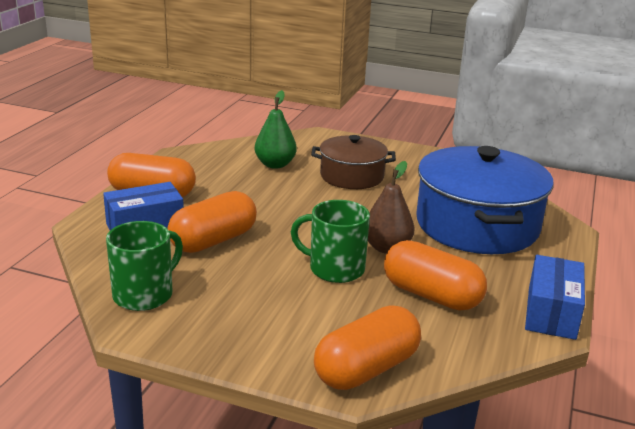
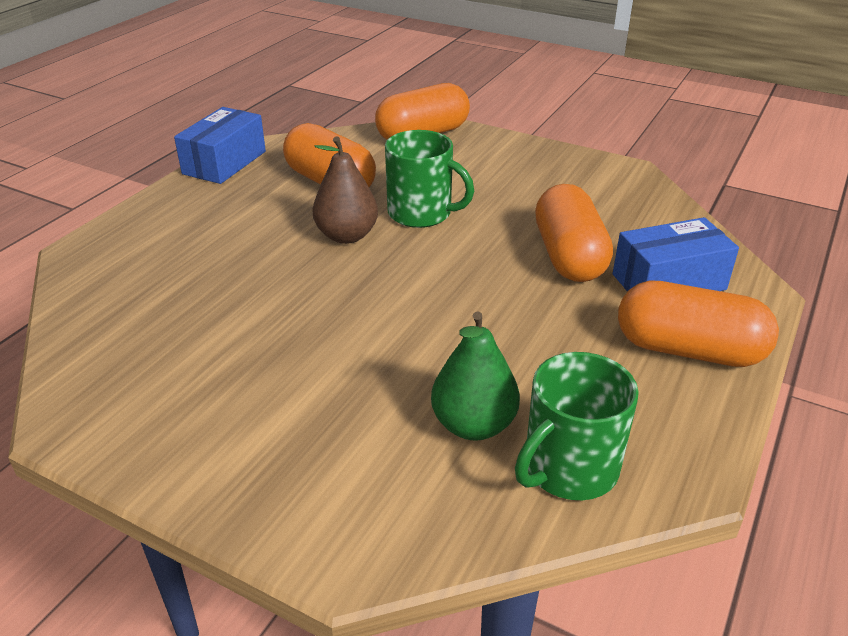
camera: 170 degrees left, 10 degrees up
(144, 294) = (629, 197): green mug -> green mug (569, 468)
(213, 241) = (568, 256): orange capsule -> orange capsule turned 60 degrees counterclockwise
(352, 176) = (331, 379): brown pot -> none
(477, 225) = (199, 262): blue pot -> none

